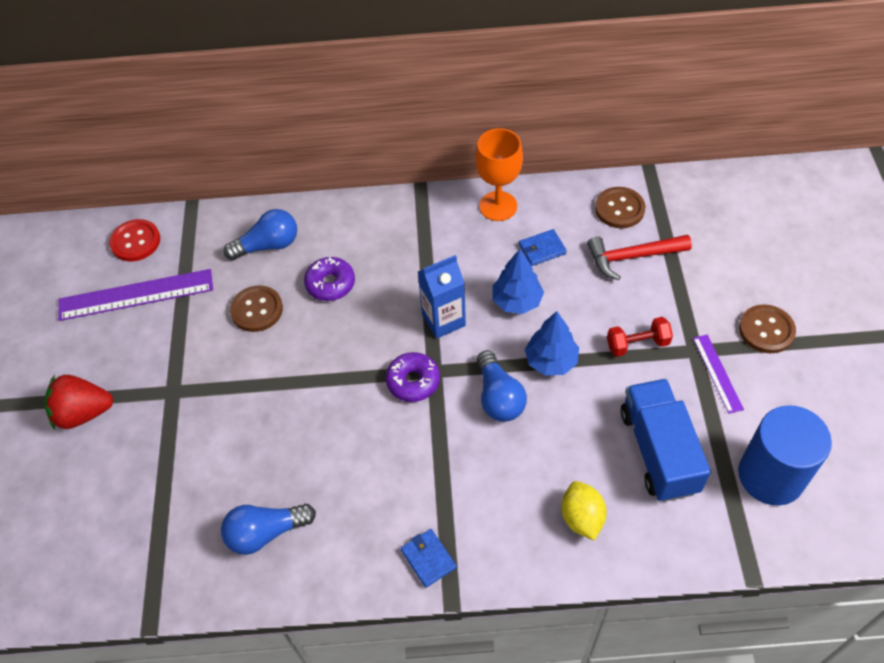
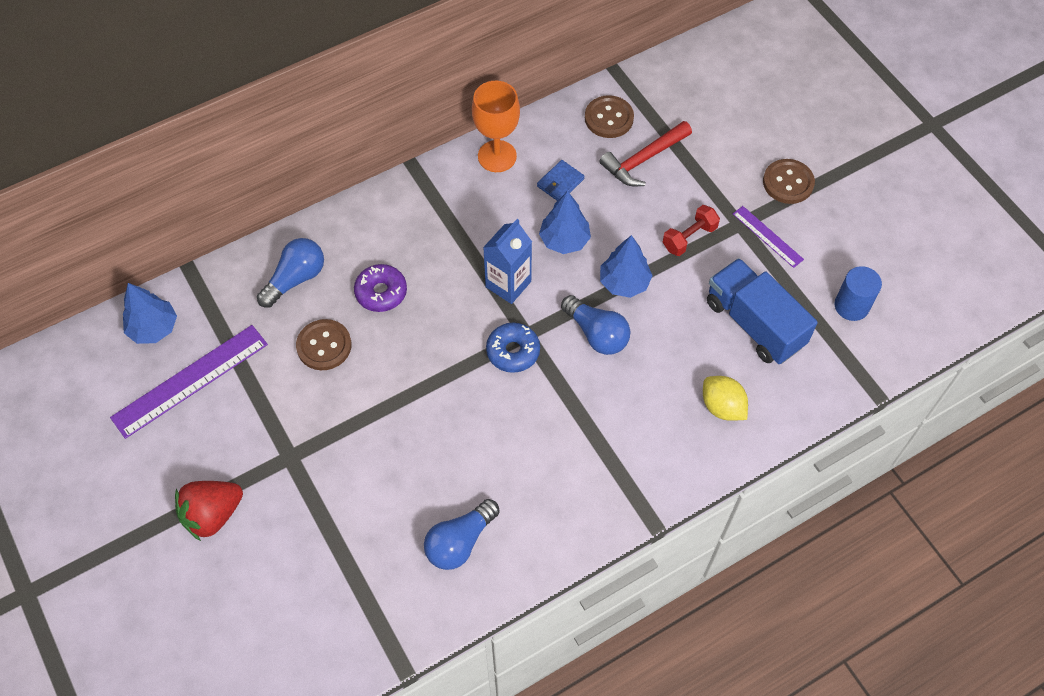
camera: 30 degrees left, 5 degrees up
(135, 241) = (154, 328): red button -> blue tree
(413, 381) = (513, 351): purple donut -> blue donut
(428, 559) = (615, 498): blue wallet -> none
(771, 475) = (851, 306): blue cylinder -> blue cylinder, size x0.59

